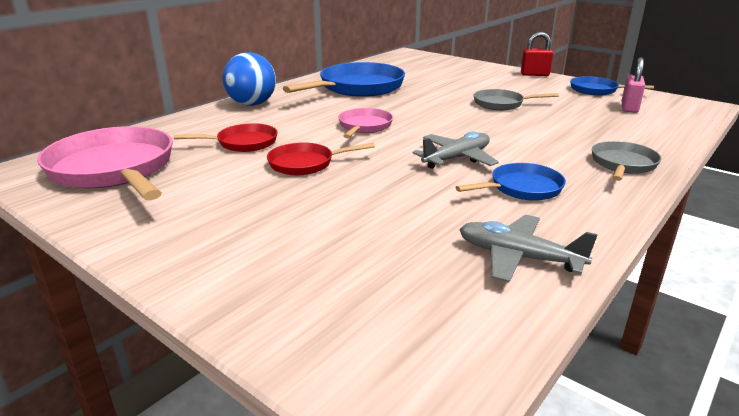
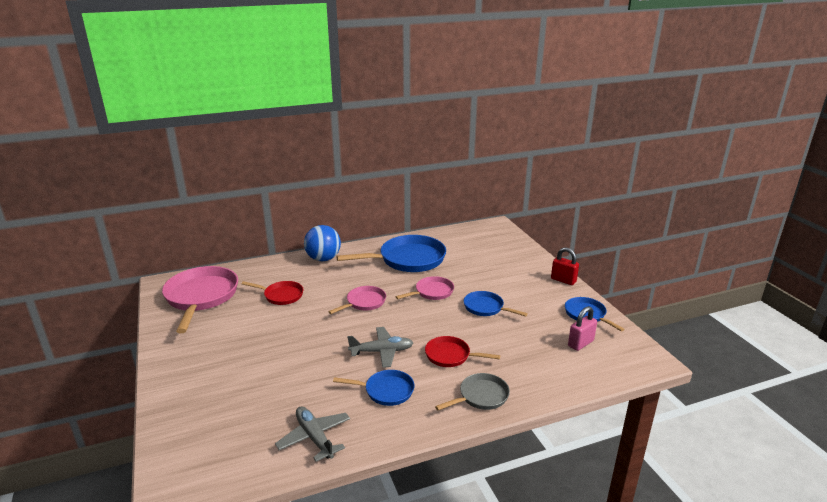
camera: 30 degrees right, 0 degrees up
(305, 164) = (294, 325): red pan -> red pan (450, 356)
(427, 104) = (432, 292): none -> pink pan
(501, 104) = (486, 308): grey pan -> blue pan

